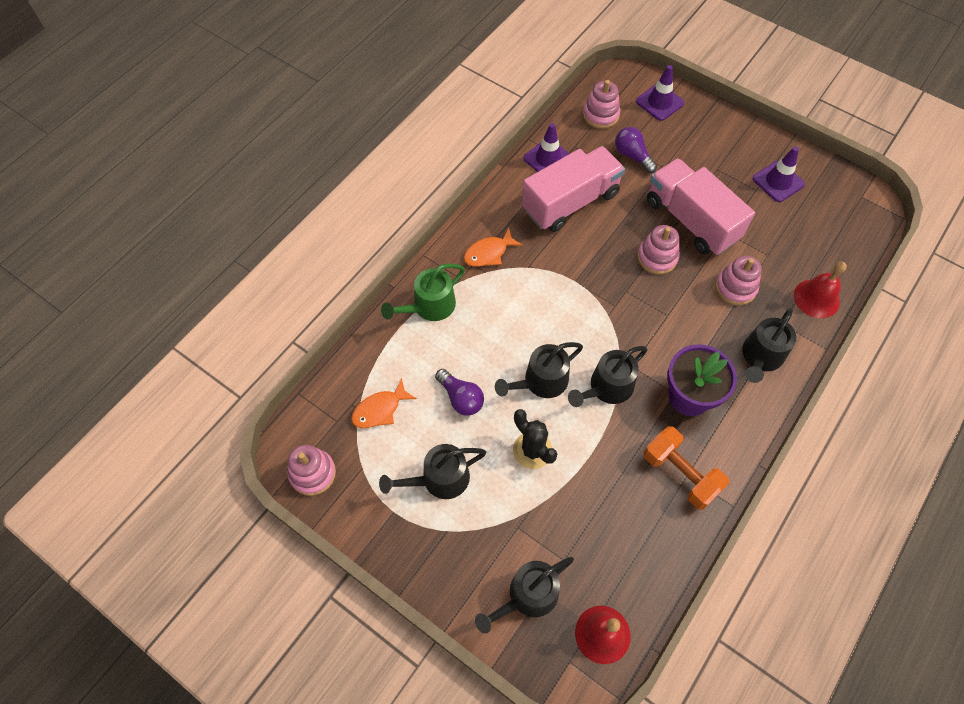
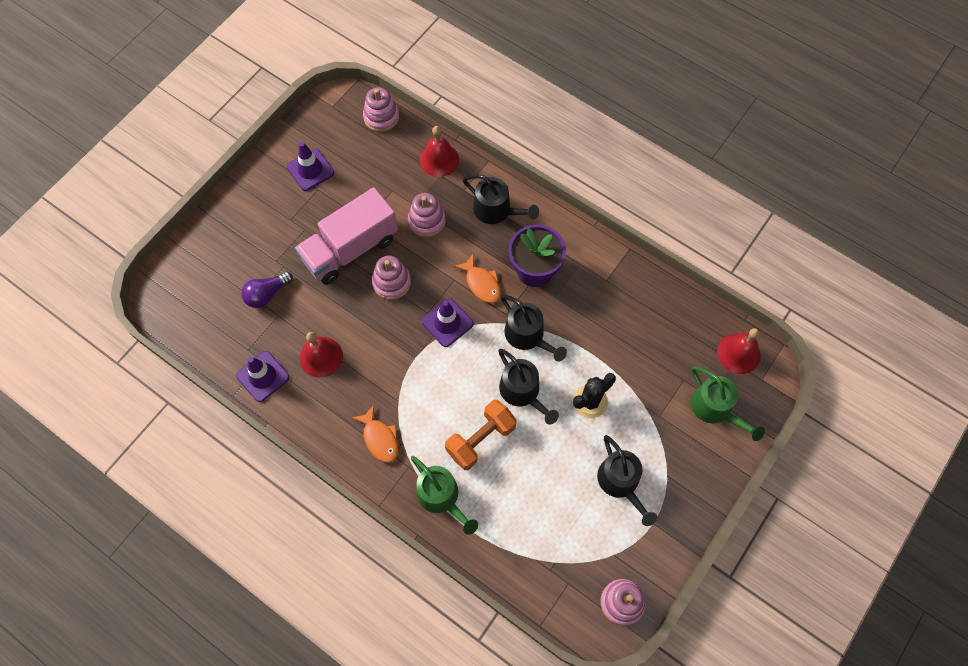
camera: 90 degrees left, 5 degrees up
(380, 409) = (555, 541): orange fish -> orange fish (481, 283)
(461, 398) = (541, 464): purple light bulb -> none
(528, 596) = (715, 408): black watering can -> green watering can
(570, 202) = (321, 357): pink truck -> red bell
(600, 115) = (208, 321): pink stacking toy -> pink stacking toy (381, 117)
(659, 102) = (198, 262): purple traffic cone -> purple traffic cone (447, 322)
(680, 474) = (605, 284): orange dumbbell -> orange dumbbell (481, 439)

